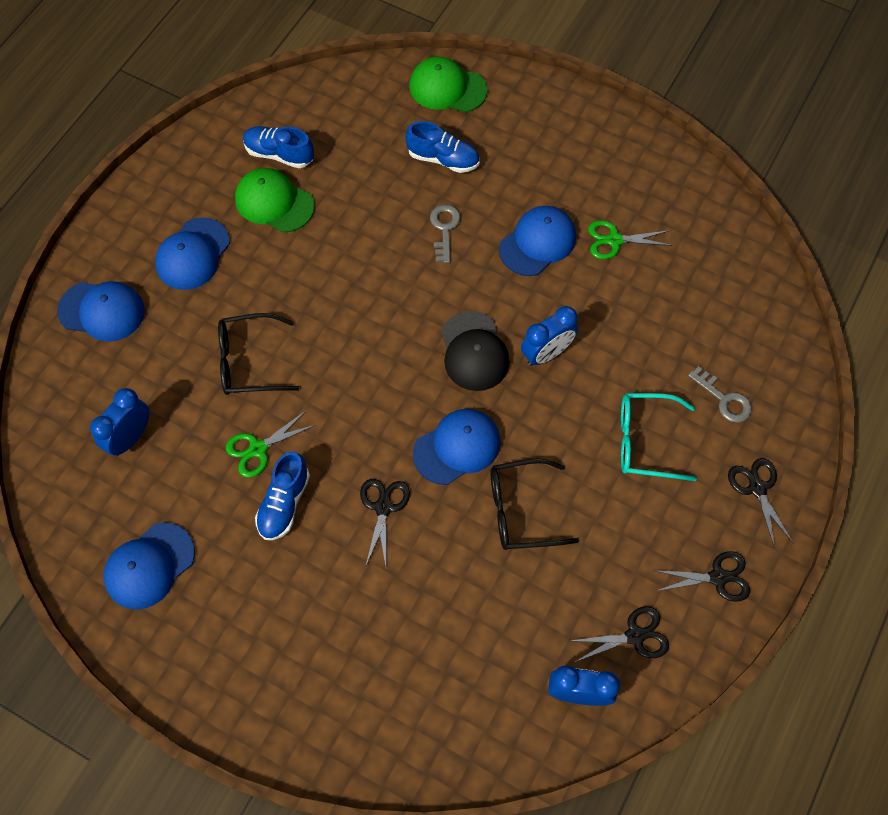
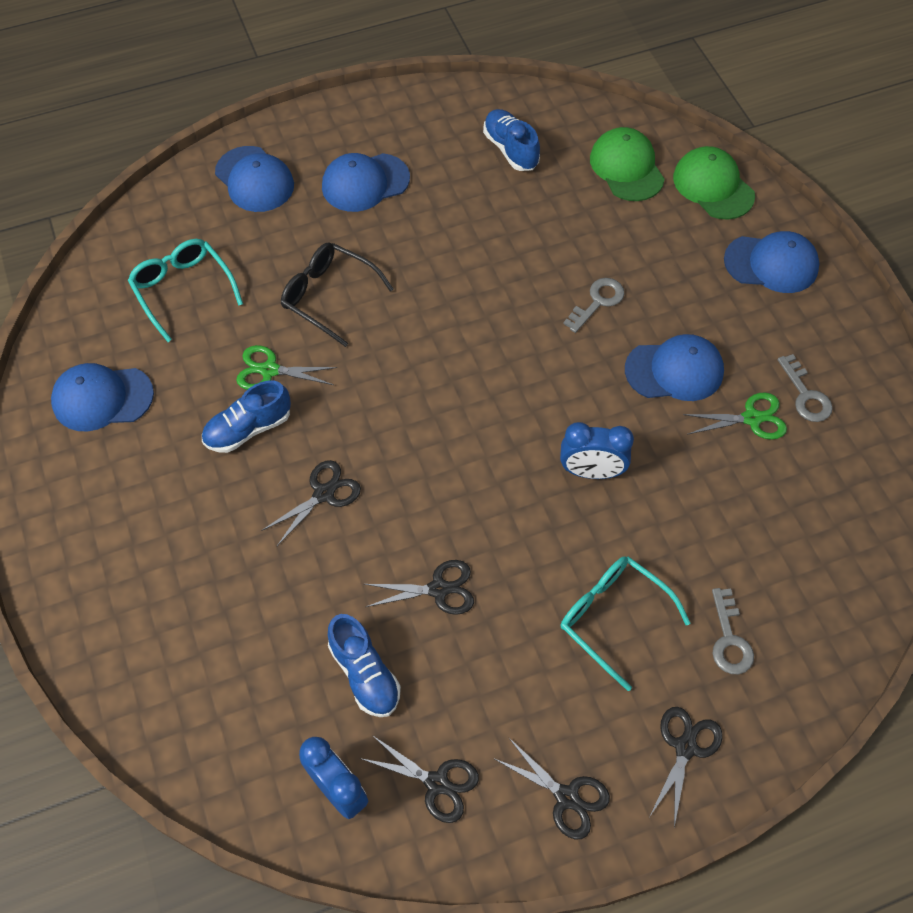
camera: 40 degrees right, 5 degrees down
(130, 437) = (183, 290): blue clock -> turquoise glasses
(274, 202) = (469, 185): green cap -> green cap (626, 167)
(443, 159) = (652, 243): blue shoe -> blue shoe (364, 674)
(457, 447) = (434, 492): blue cap -> blue cap (771, 264)
(474, 351) = (526, 422): black cap -> none
(521, 510) = (439, 589): black glasses -> black scissors
(614, 240) = (752, 418): green scissors -> green scissors turned 135 degrees clockwise
(633, 200) = (805, 395): none -> grey key

